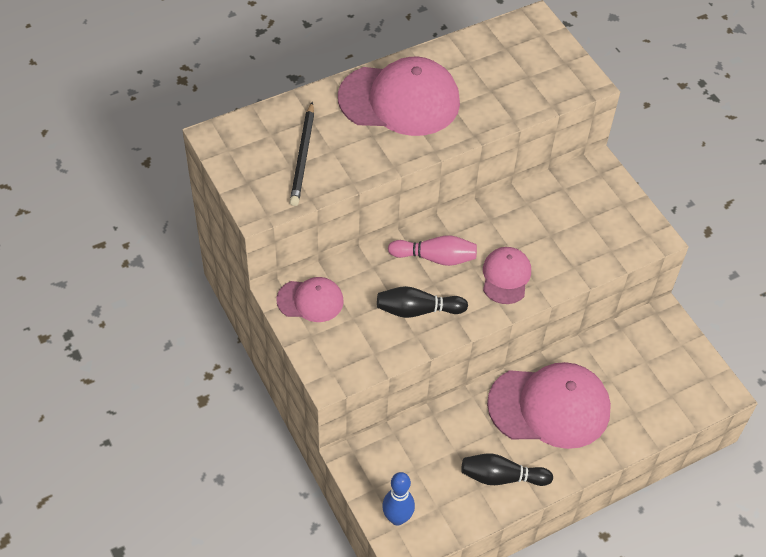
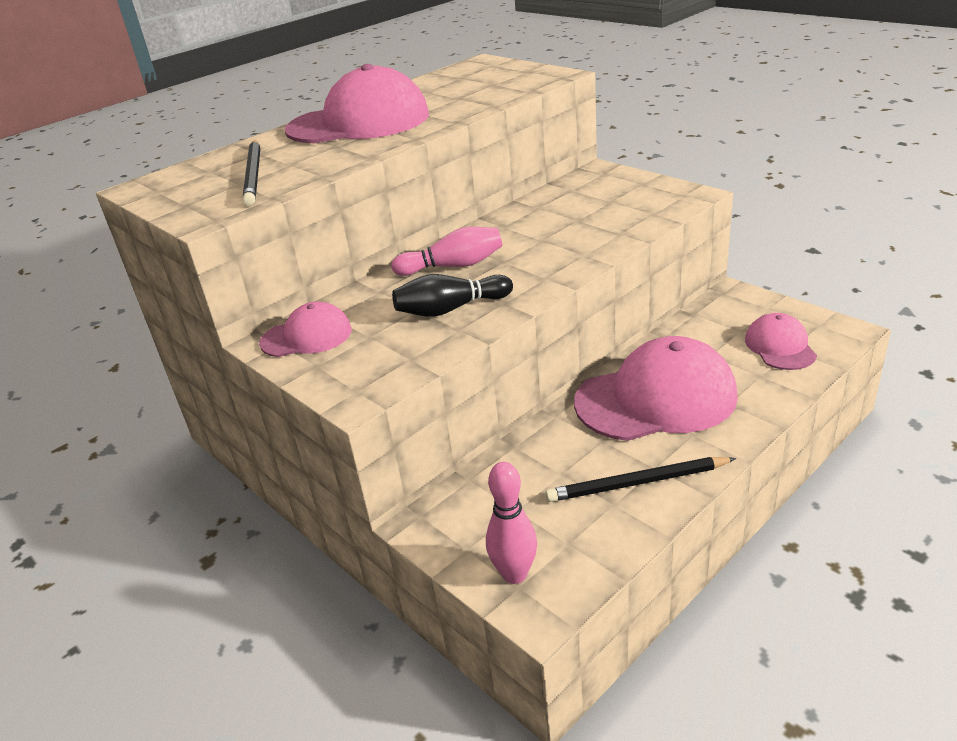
camera: 10 degrees left, 20 degrees down
(397, 518) = (514, 574): blue bowling pin -> pink bowling pin
(501, 477) = (637, 483): black bowling pin -> black pencil
(506, 277) = (545, 258): pink cap -> pink cap (780, 346)

